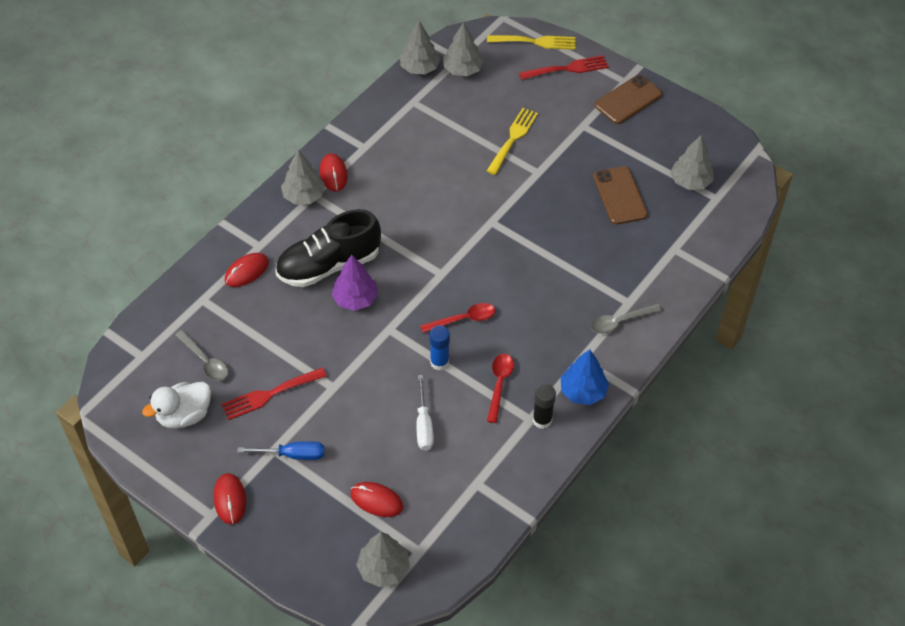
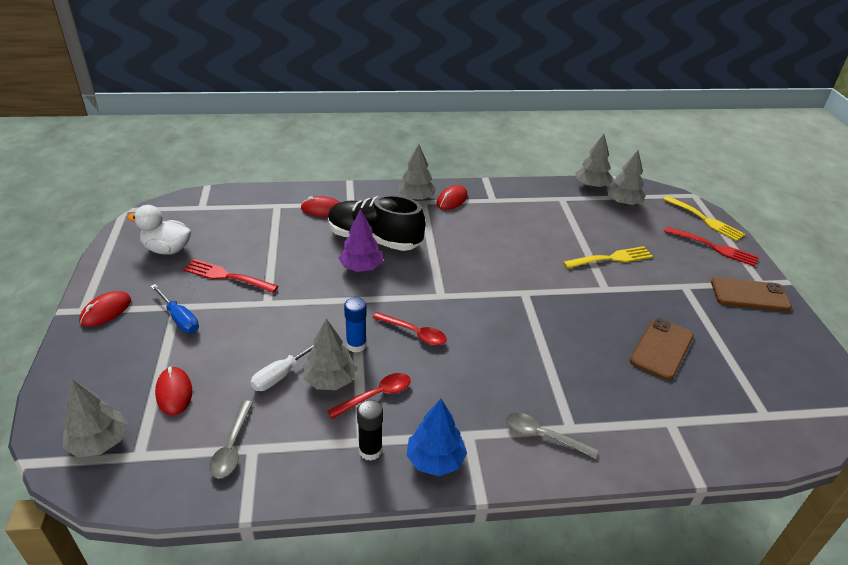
camera: 45 degrees right, 15 degrees down
(205, 361) = (225, 233): grey spoon -> grey spoon (232, 447)
(690, 181) = (749, 385): grey tree -> grey tree (330, 380)

